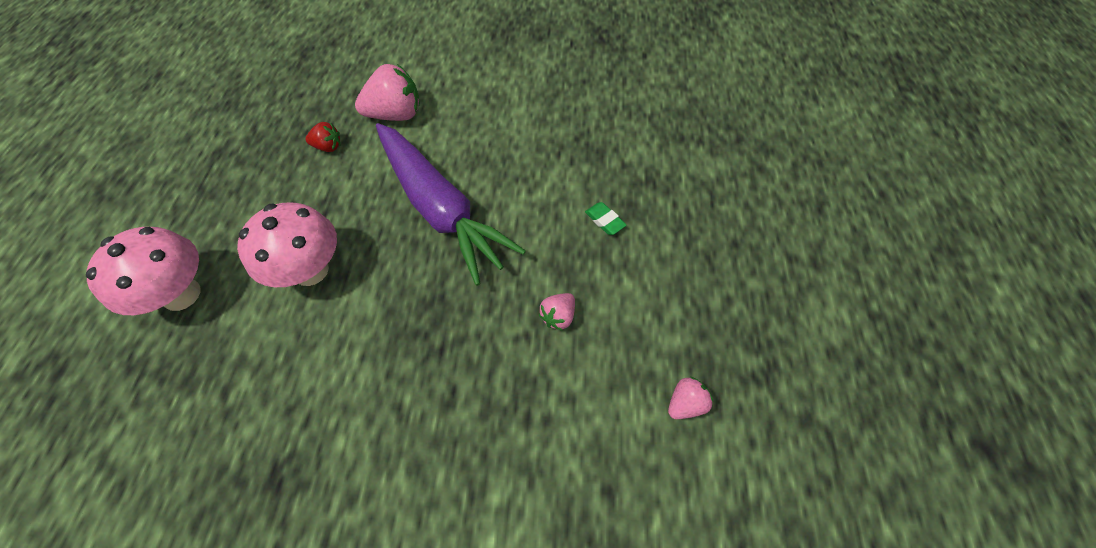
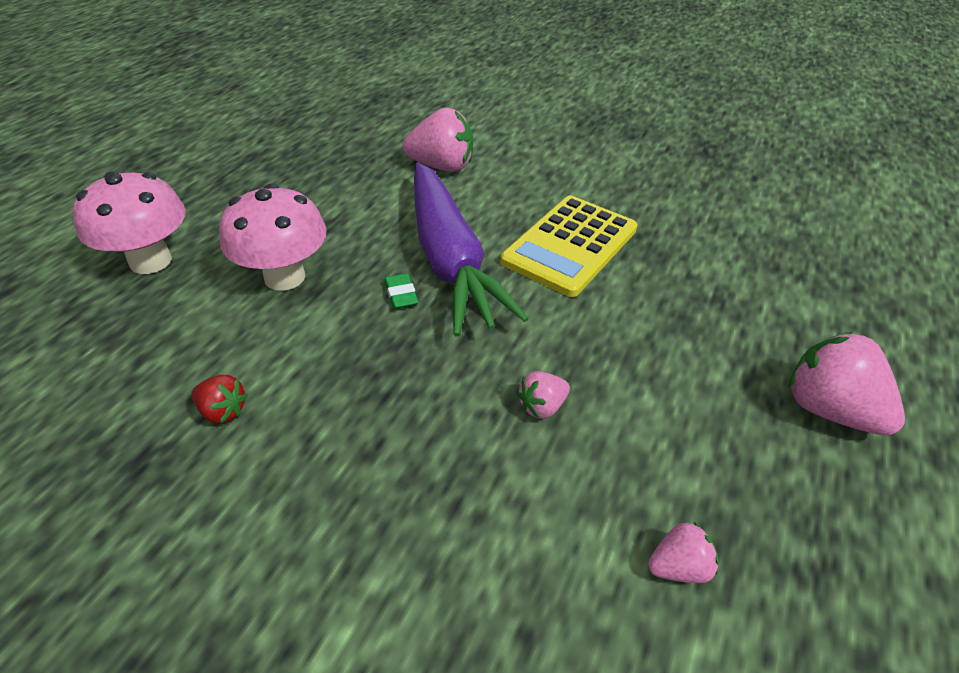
camera: 20 degrees right, 15 degrees down
(328, 147) = (359, 176): red strawberry -> red strawberry (223, 411)
(529, 165) = (570, 245): none -> yellow calculator
(604, 220) = (642, 324): green eraser -> green eraser (401, 294)
(745, 249) = (828, 409): none -> pink strawberry

